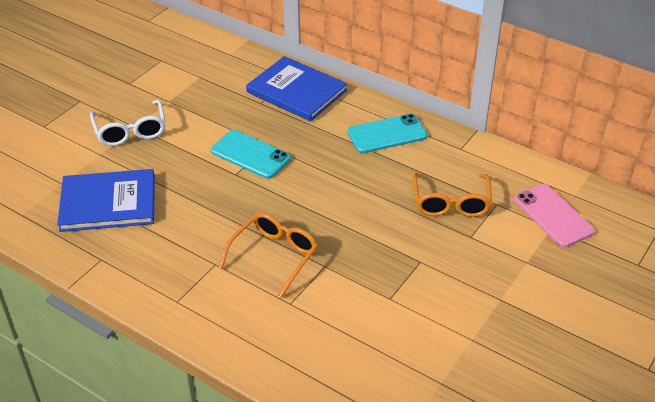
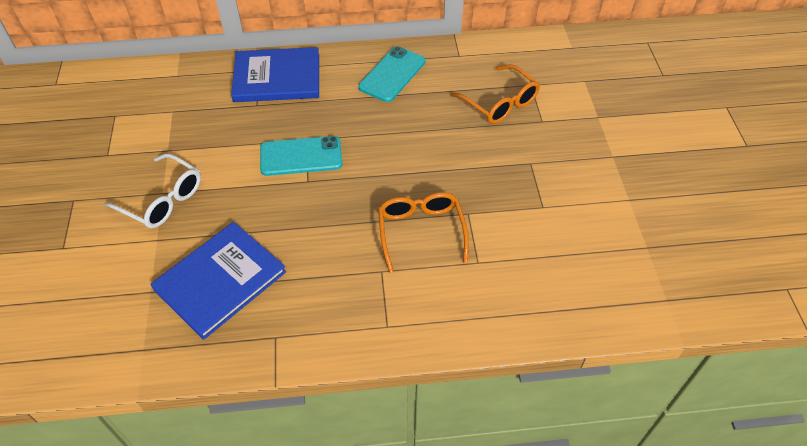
camera: 40 degrees left, 10 degrees up
(553, 215) = (576, 71): pink phone -> none

